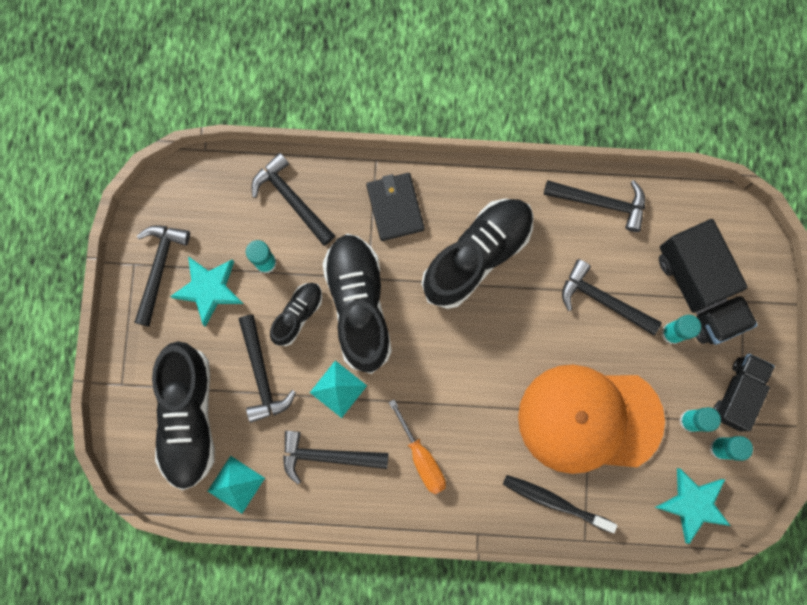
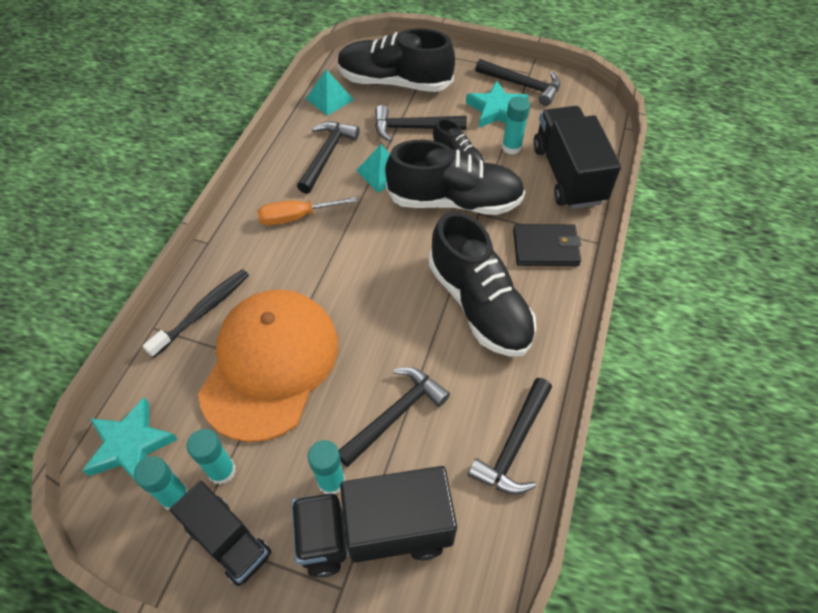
camera: 105 degrees right, 25 degrees down
(292, 199) = (568, 174): black hammer -> black truck

